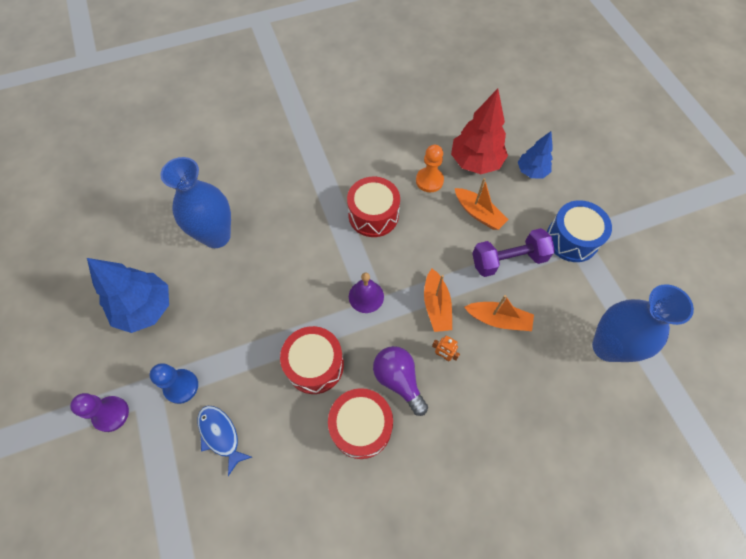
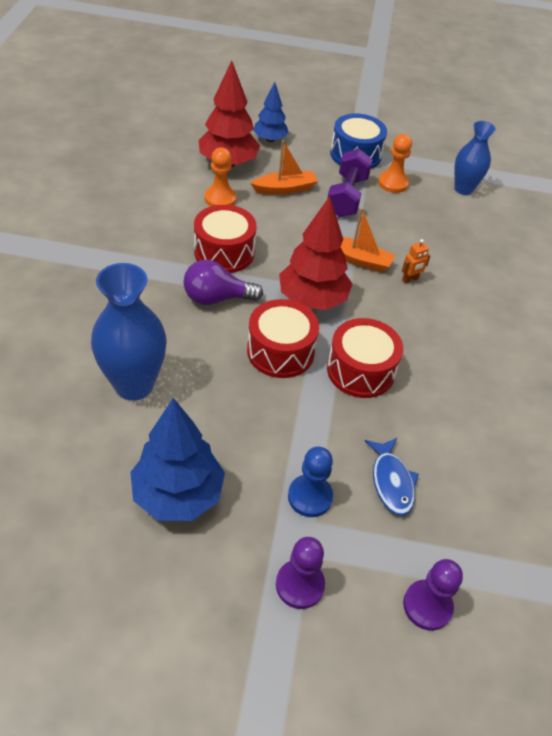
camera: 65 degrees left, 15 degrees down
(128, 506) = (427, 606): none -> purple pawn
(221, 435) = (391, 482): blue fish -> blue fish turned 90 degrees counterclockwise
(361, 426) = (446, 365): red drum -> red drum (280, 351)
(366, 296) = (312, 300): purple bell -> red tree
(398, 380) = (415, 319): purple light bulb -> purple light bulb (216, 298)
(498, 319) = (399, 231): orange boat -> none
(559, 285) = (393, 183): none -> orange pawn
(607, 347) = (463, 189): blue vase -> blue vase, size x0.65

